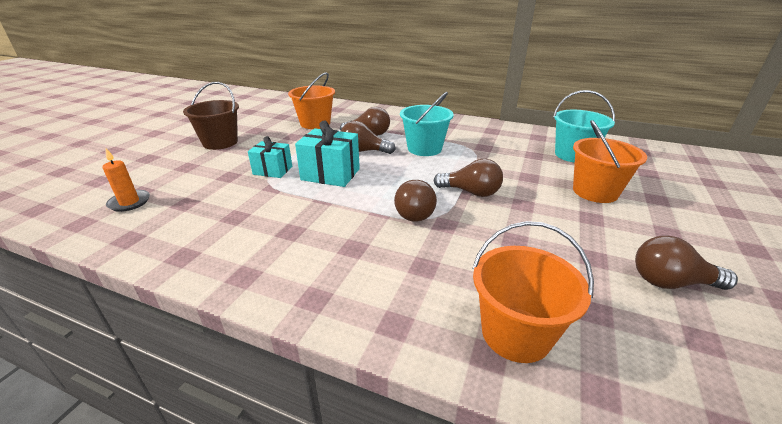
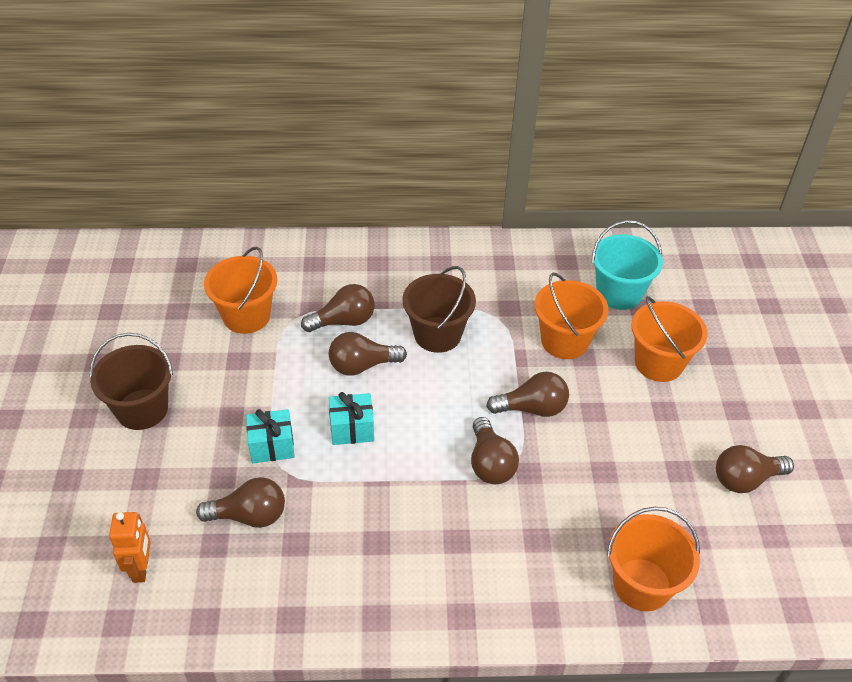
camera: 25 degrees left, 15 degrees up
(129, 202) = (141, 568): orange candle -> orange robot
(222, 196) = (249, 515): none -> brown light bulb
(330, 174) = (352, 429): turquoise gift -> turquoise gift, size x0.66
(424, 149) = (437, 334): turquoise bucket -> brown bucket
(517, 167) = (564, 341): none -> orange bucket

